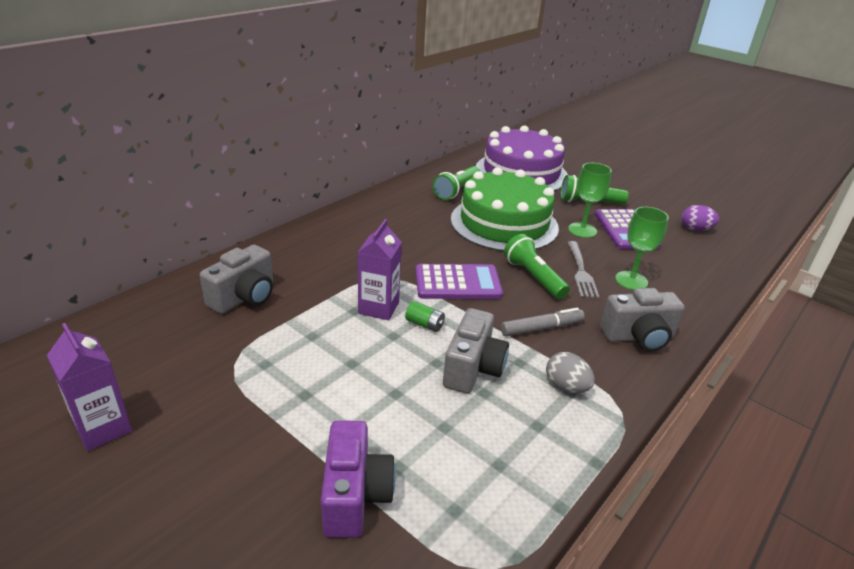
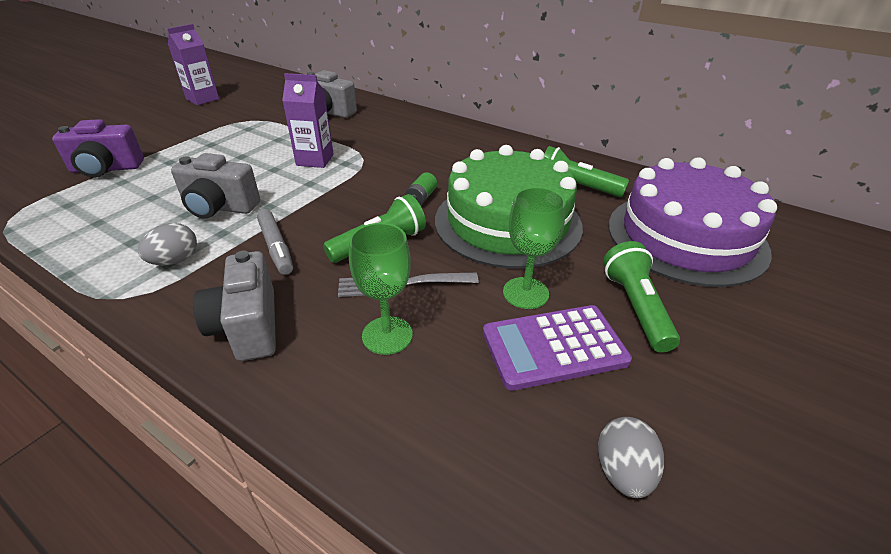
camera: 85 degrees right, 5 degrees up
(424, 324) = (289, 181): green battery -> green battery (421, 197)
(457, 283) = (359, 195): purple calculator -> none
(695, 229) = (623, 472): purple egg -> grey egg

